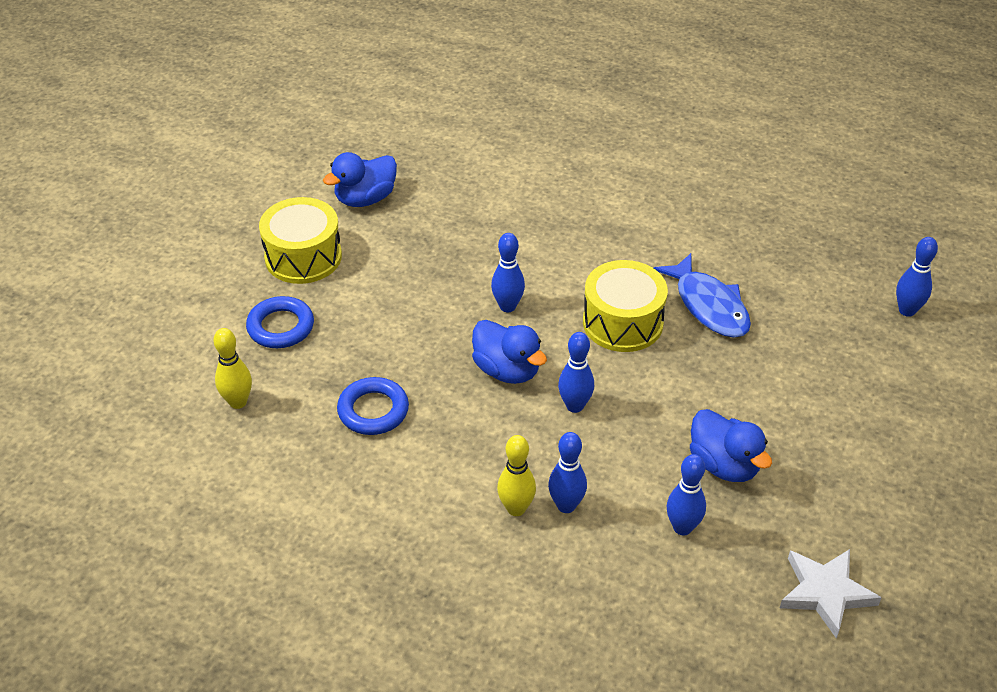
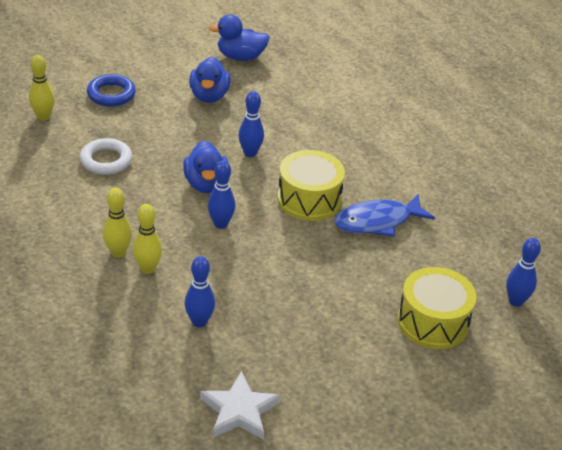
camera: 35 degrees right, 5 degrees down
(303, 257) = (168, 67): yellow drum -> yellow drum (433, 322)
(373, 410) = (106, 160): blue ring -> white ring
(566, 505) = (147, 269): blue bowling pin -> yellow bowling pin
(709, 306) = (377, 221): blue fish -> blue fish turned 60 degrees clockwise
(724, 465) = (269, 307): blue duck -> blue duck (209, 96)

